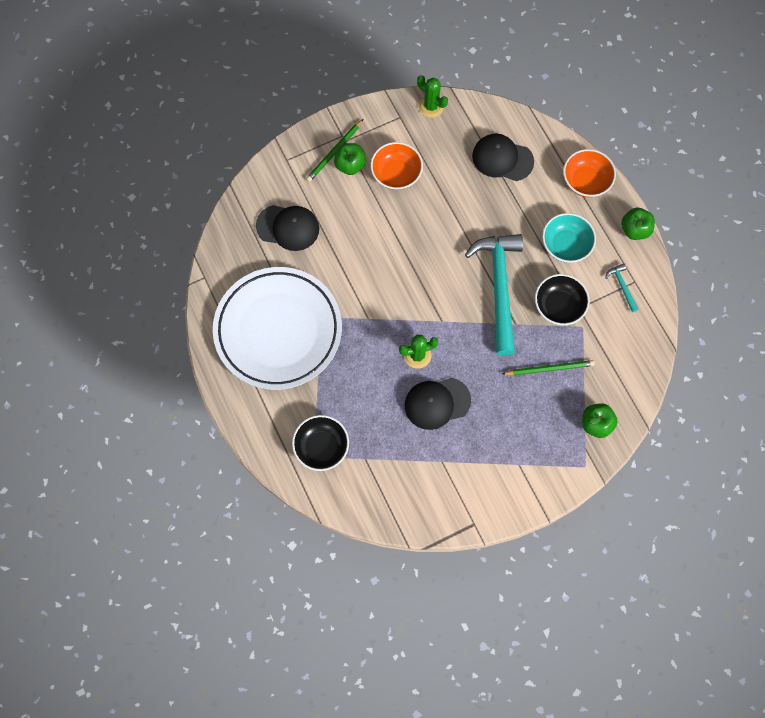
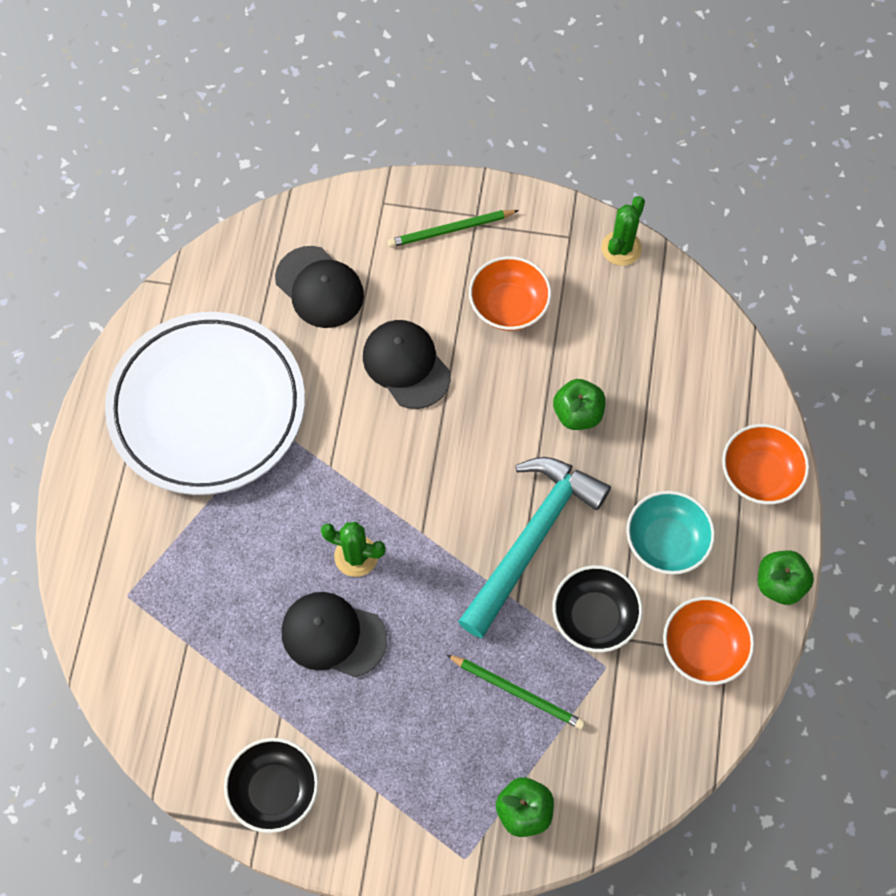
camera: 35 degrees right, 5 degrees down
(321, 447) = (145, 590): black bowl -> black bowl (274, 790)
(350, 165) = (458, 258): green apple -> green apple (577, 414)
(431, 106) = (621, 248): green cactus -> green cactus turned 45 degrees clockwise
(502, 159) = (665, 373): black cap -> black cap (406, 365)
(622, 286) = (703, 648): turquoise hammer -> orange bowl

